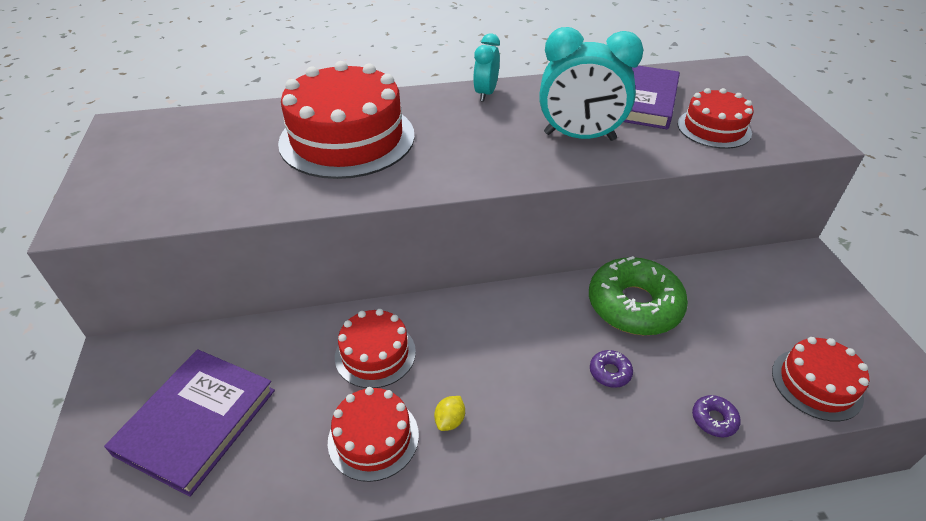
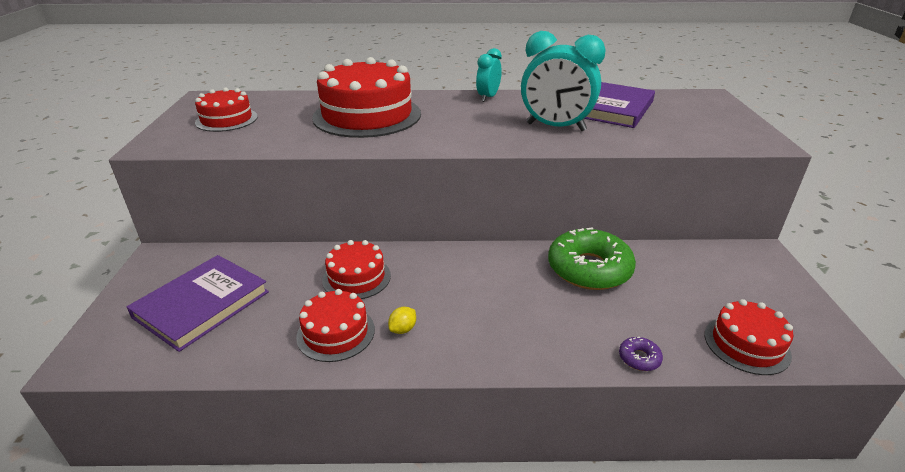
camera: 10 degrees right, 10 degrees down
(610, 372) = (553, 313): purple donut -> none
(714, 128) = (675, 130): red cake -> red cake (226, 119)

